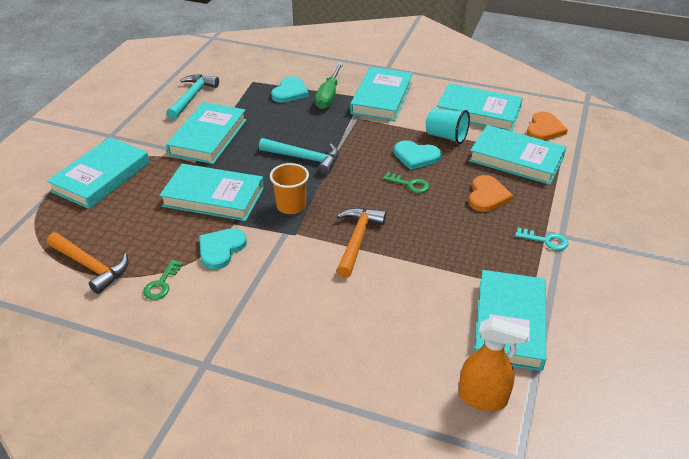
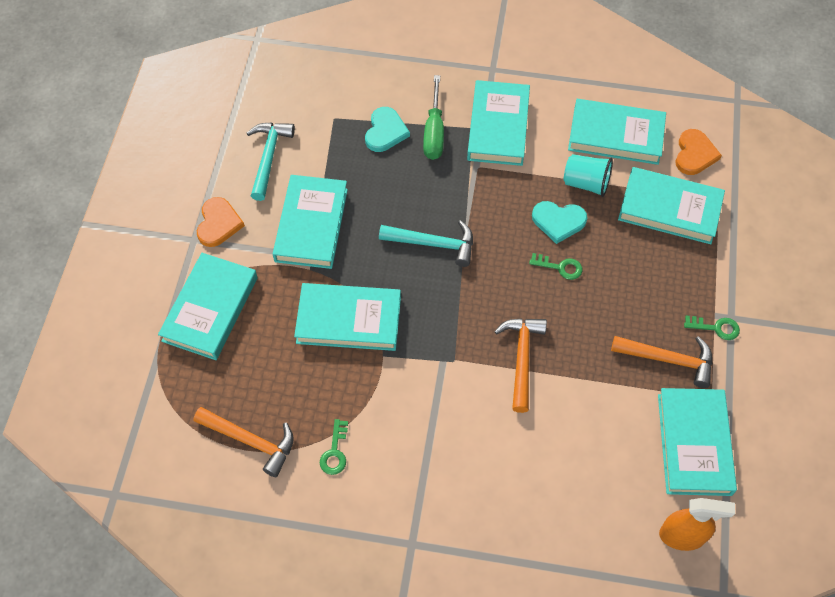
camera: 10 degrees left, 20 degrees up
(221, 249) = (381, 395): turquoise heart -> none
(291, 206) = (438, 320): orange cup -> none
(487, 196) = (646, 272): orange heart -> orange heart (218, 223)
(496, 257) = (668, 360): none -> orange hammer
(545, 240) = (716, 328): turquoise key -> green key

